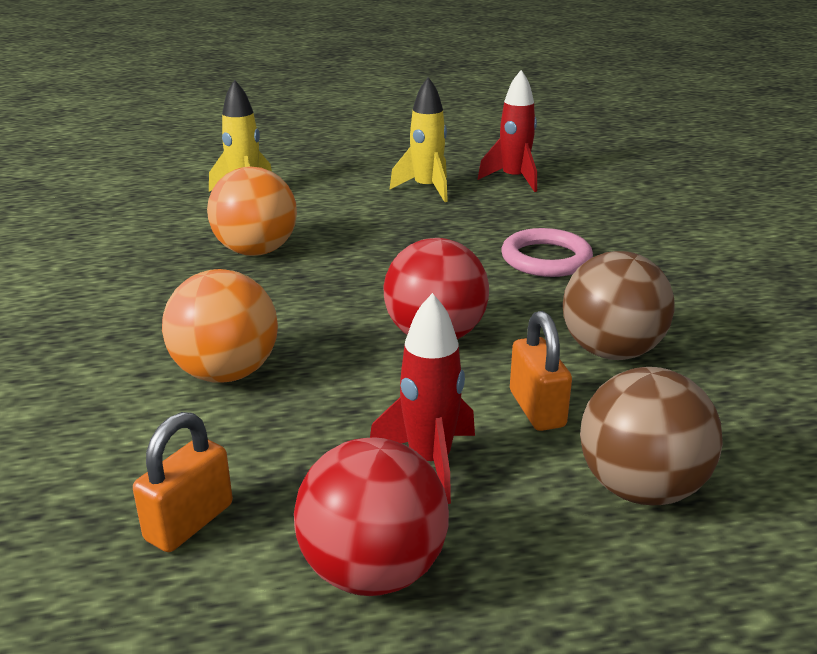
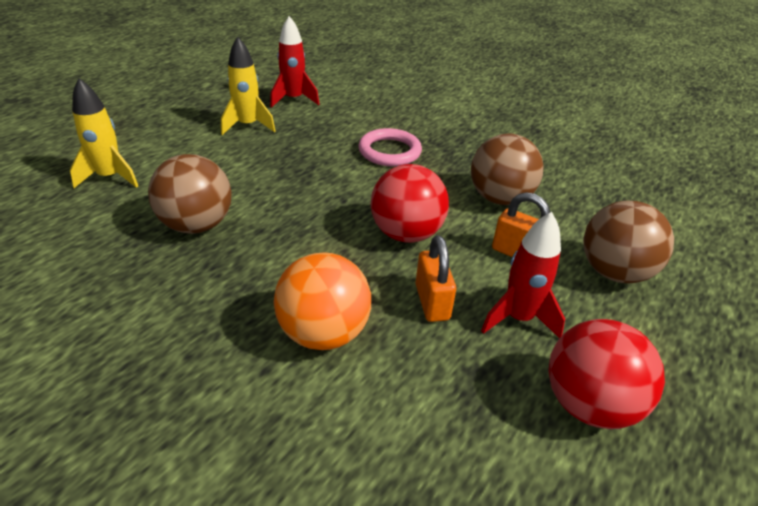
camera: 45 degrees left, 10 degrees up
(189, 522) = (464, 453): orange padlock -> orange padlock (432, 302)
(256, 251) = (197, 225): orange ball -> brown ball

